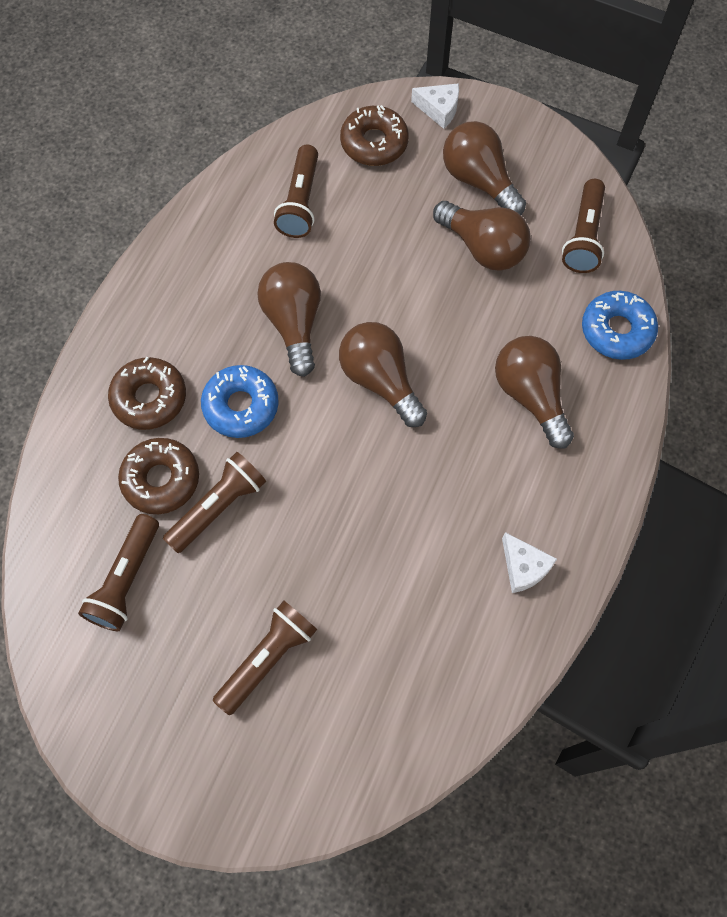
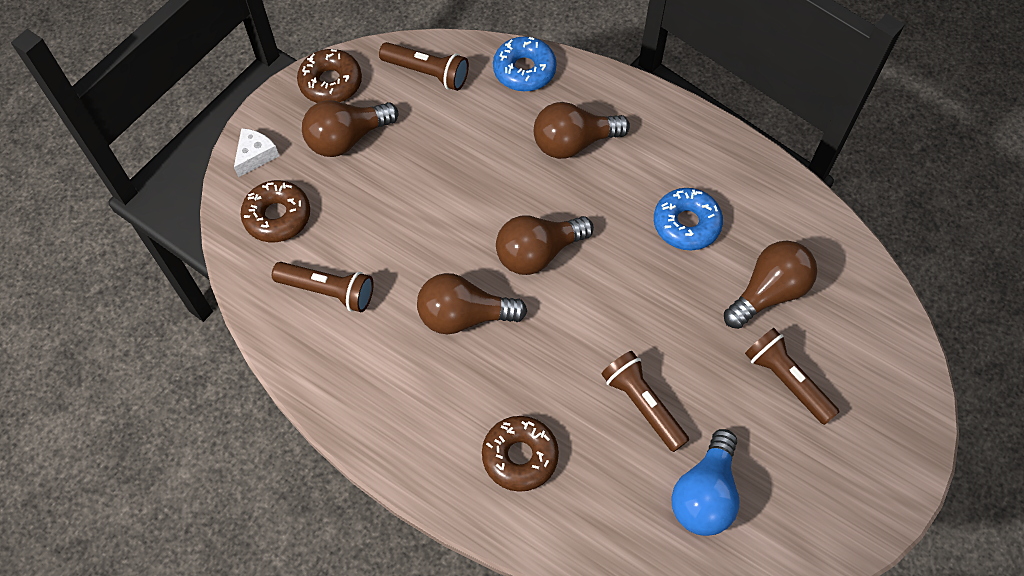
camera: 80 degrees left, 5 degrees down
(126, 580) = (704, 494): brown flashlight -> blue light bulb
(161, 479) = (608, 453): brown donut -> brown donut (331, 83)
(241, 406) = (543, 373): blue donut -> blue donut (686, 224)
(483, 248) = (420, 149): brown light bulb -> brown light bulb (768, 292)
(523, 567) = (724, 178): white cheese -> none

